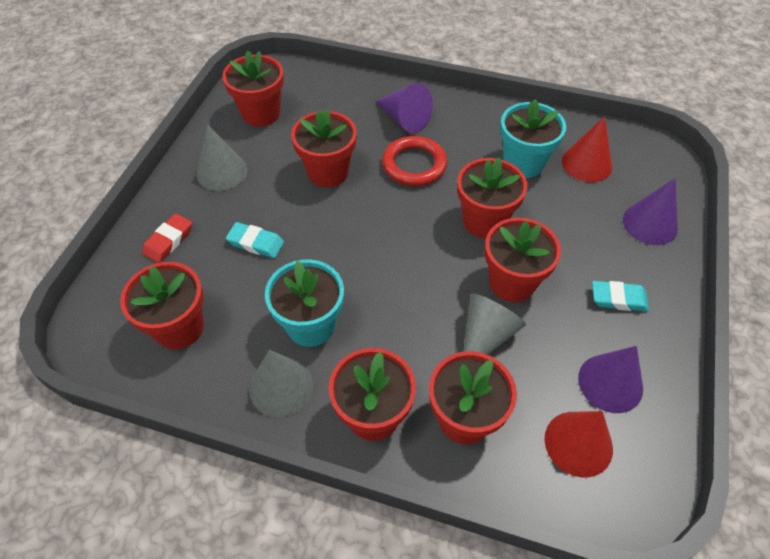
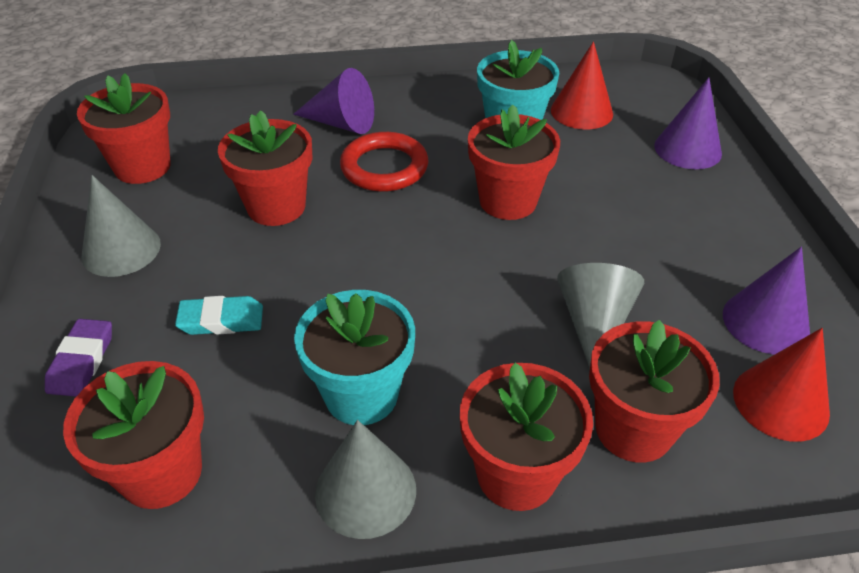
camera: 25 degrees left, 10 degrees down
(168, 241) = (82, 361): red eraser -> purple eraser
(512, 282) = (584, 255): red flower pot -> none
(618, 299) = (710, 232): turquoise eraser -> none

